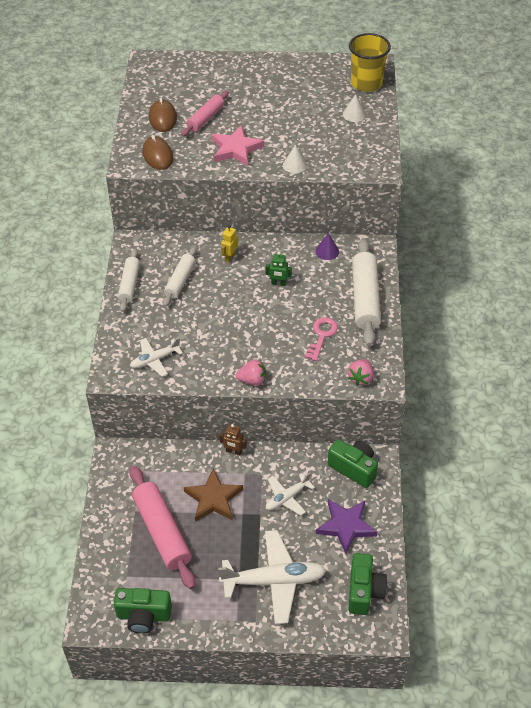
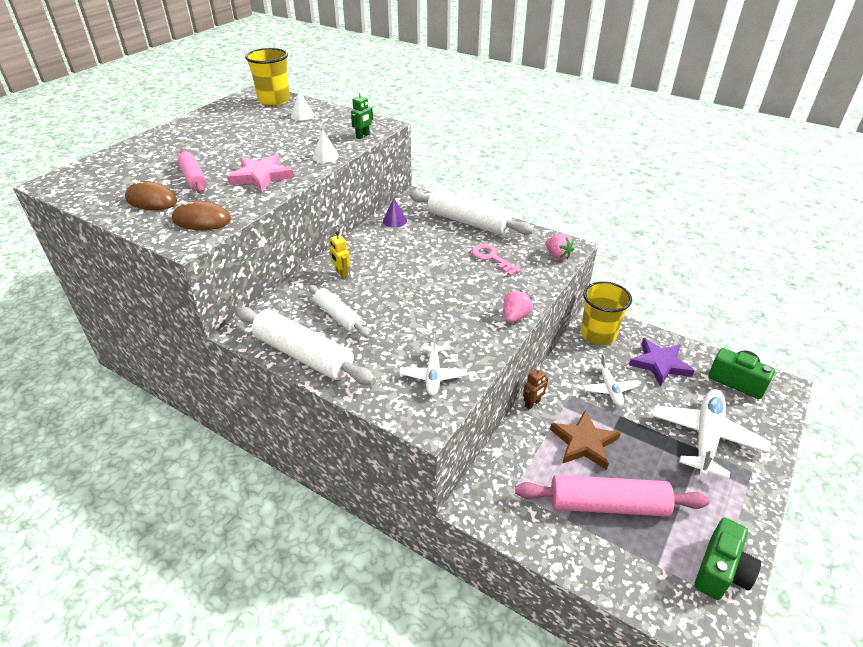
camera: 60 degrees left, 10 degrees down
(129, 284) = (303, 355): white rolling pin -> white rolling pin, size x1.66
(278, 283) = (406, 258): green robot -> green robot (363, 136)
(353, 468) = (598, 334): green camera -> yellow cup

